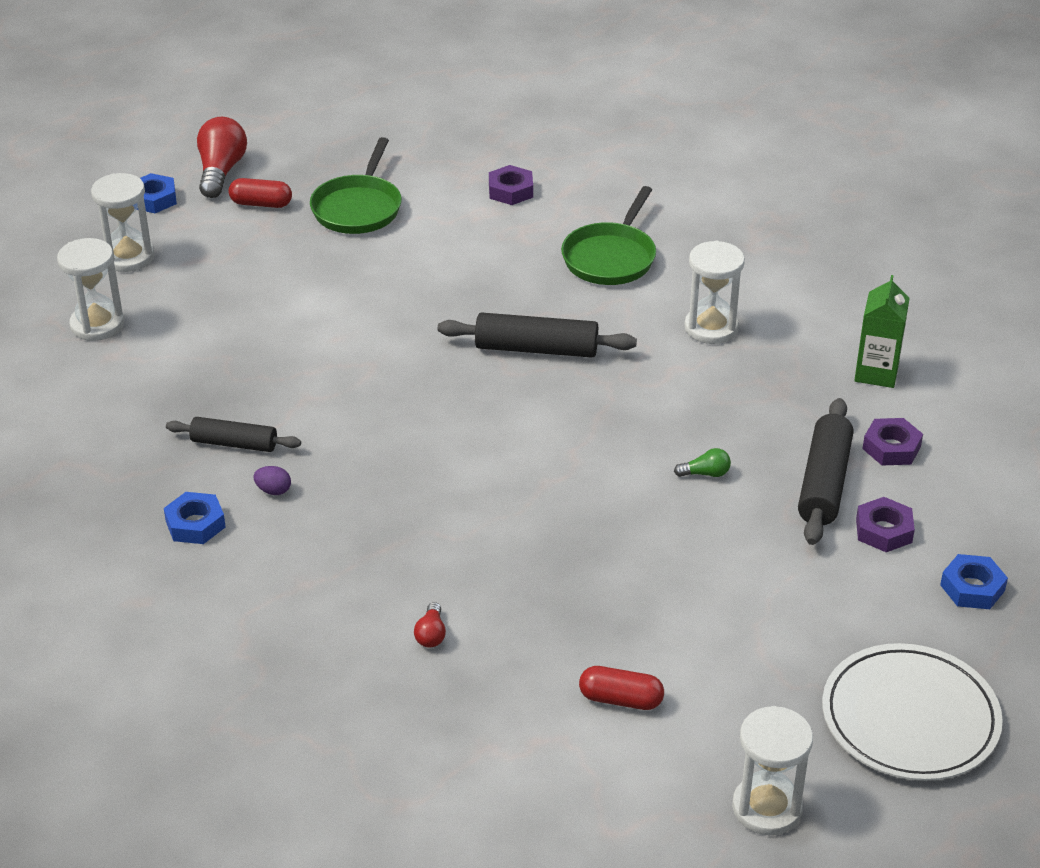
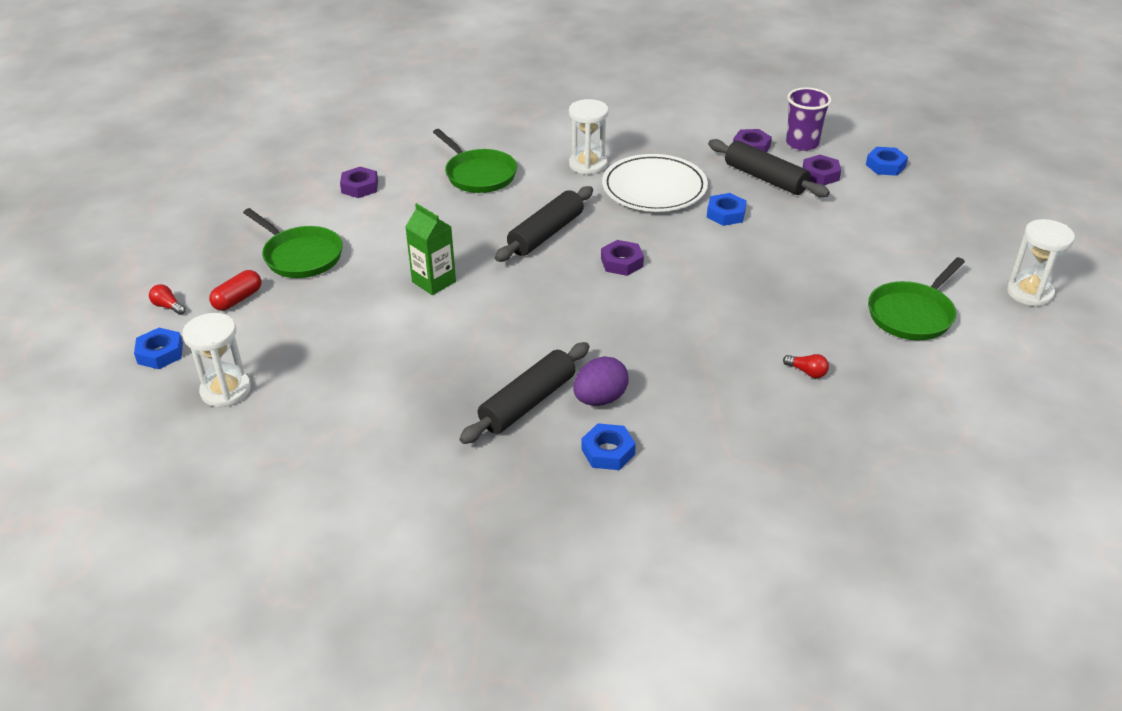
camera: 60 degrees left, 0 degrees up
(97, 325) = (300, 435): white hourglass -> none
(221, 171) = (168, 306): red light bulb -> red light bulb, size x0.48
(234, 444) = (528, 403): black rolling pin -> black rolling pin, size x1.51
(273, 490) = (600, 399): purple egg -> purple egg, size x1.91
(528, 424) = (621, 262): none -> purple nut
(621, 699) = (912, 314): red capsule -> green pan
(705, 473) = (726, 214): green light bulb -> blue nut
(876, 373) = (681, 128): green carton -> green carton (434, 282)
(910, 718) = (978, 221): white plate -> white plate (654, 188)
(950, 491) = (802, 143): none -> purple cup

